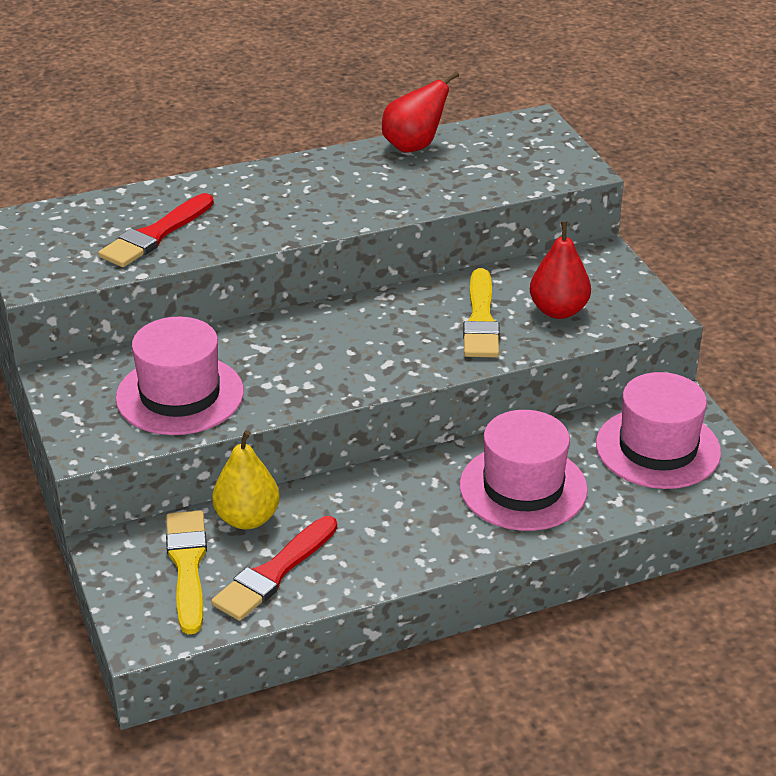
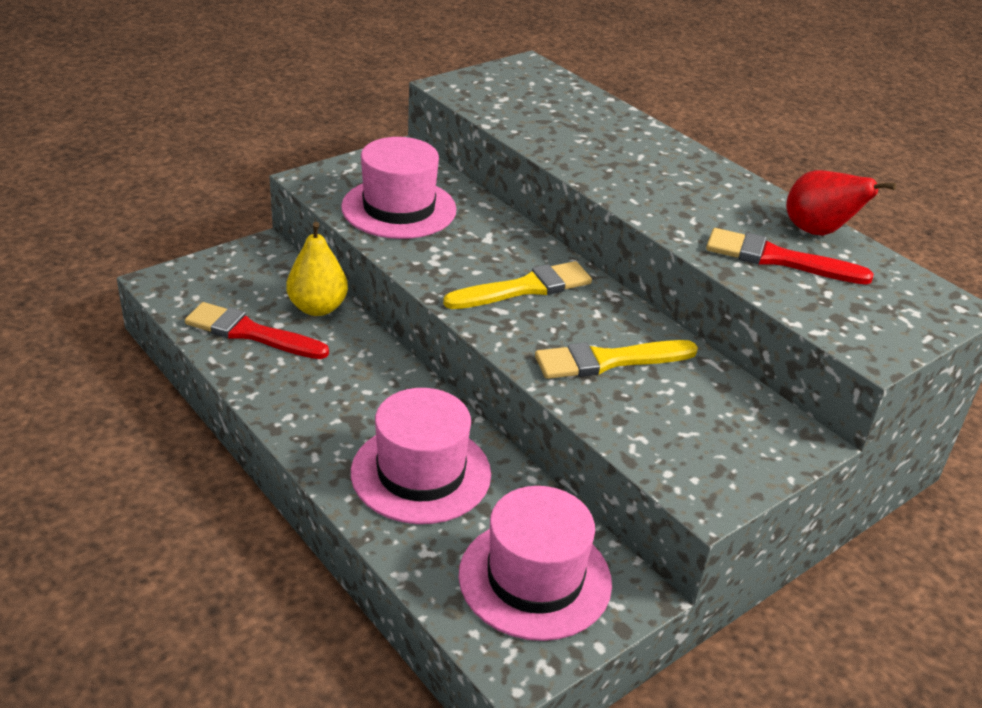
camera: 70 degrees right, 0 degrees up
(155, 235) = (550, 122): red brush -> red brush (778, 259)
(187, 566) = (249, 288): yellow brush -> yellow brush (524, 288)
(558, 311) = (661, 415): red pear -> none

